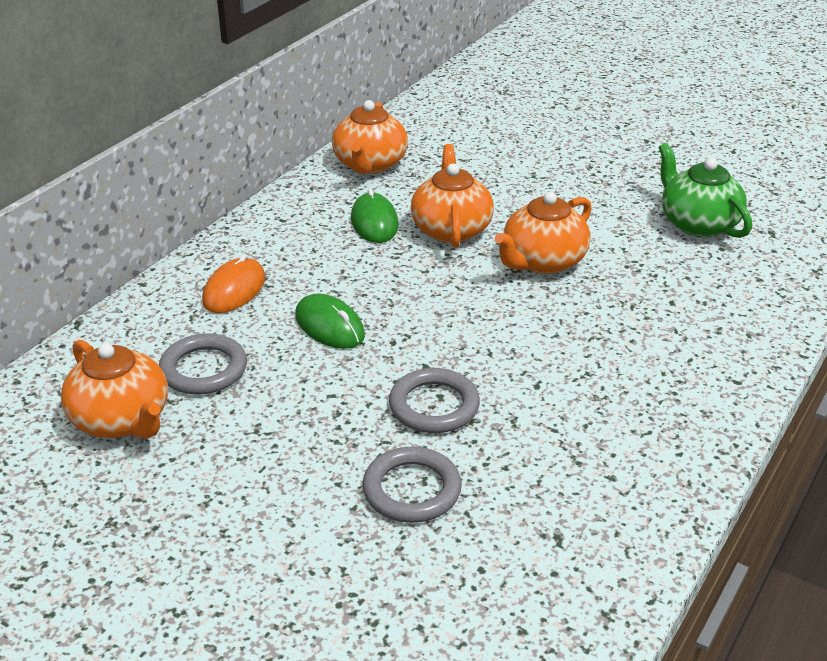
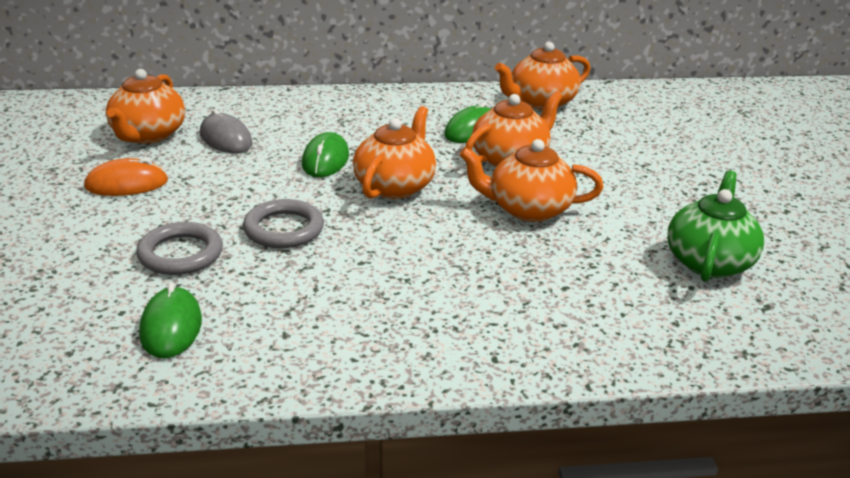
camera: 50 degrees right, 5 degrees down
(204, 369) = (226, 139): grey ring -> grey mouse
(234, 290) = (321, 116): orange mouse -> orange mouse (126, 184)
(427, 309) = (395, 186): none -> orange teapot
(539, 544) = (171, 327): none -> green mouse

